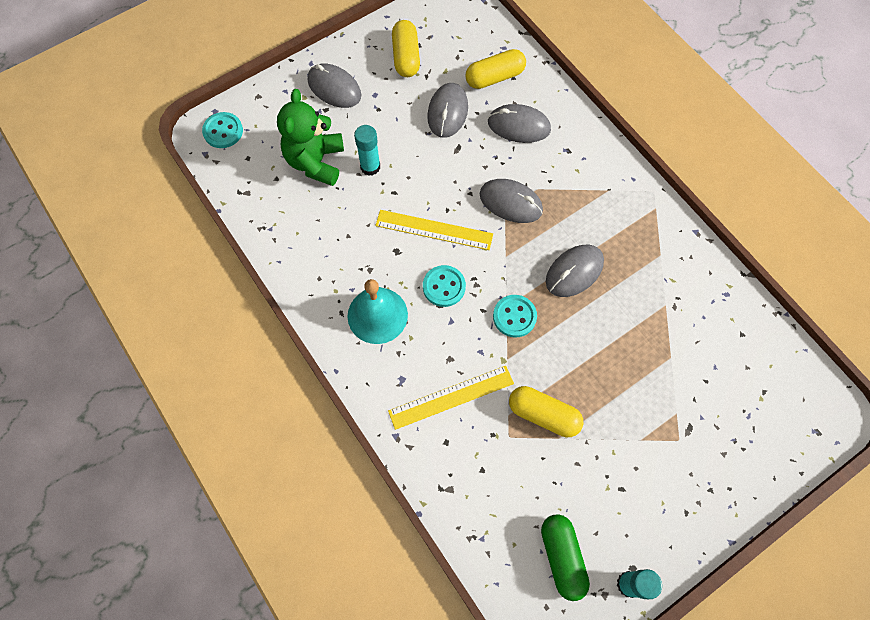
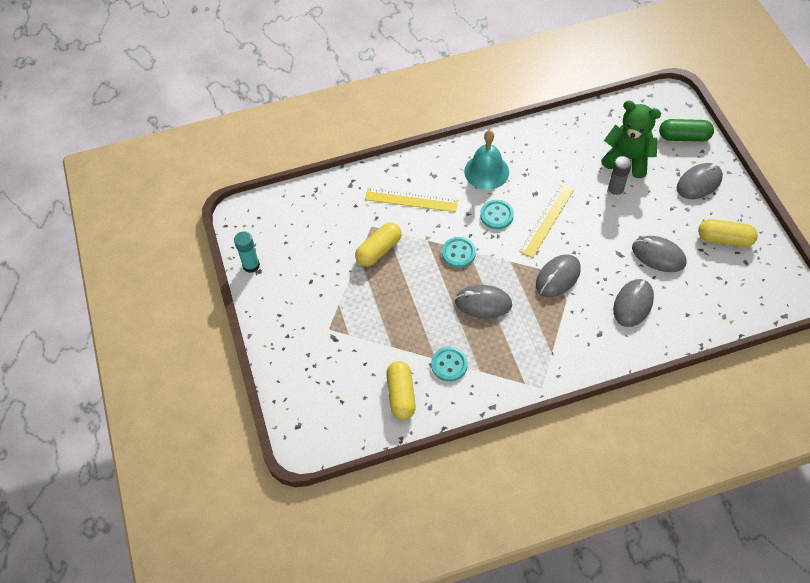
camera: 110 degrees right, 10 degrees down
(223, 131) = (669, 107): turquoise button -> turquoise button (449, 365)
(370, 167) = (615, 192): turquoise glue stick -> grey glue stick
(451, 397) = (411, 200): yellow ruler -> yellow ruler turned 75 degrees counterclockwise
(494, 77) = (690, 300): yellow capsule -> yellow capsule (401, 395)
(562, 557) = (283, 234): green capsule -> green capsule (684, 137)
(574, 272) = (483, 303): grey mouse -> grey mouse turned 60 degrees counterclockwise

